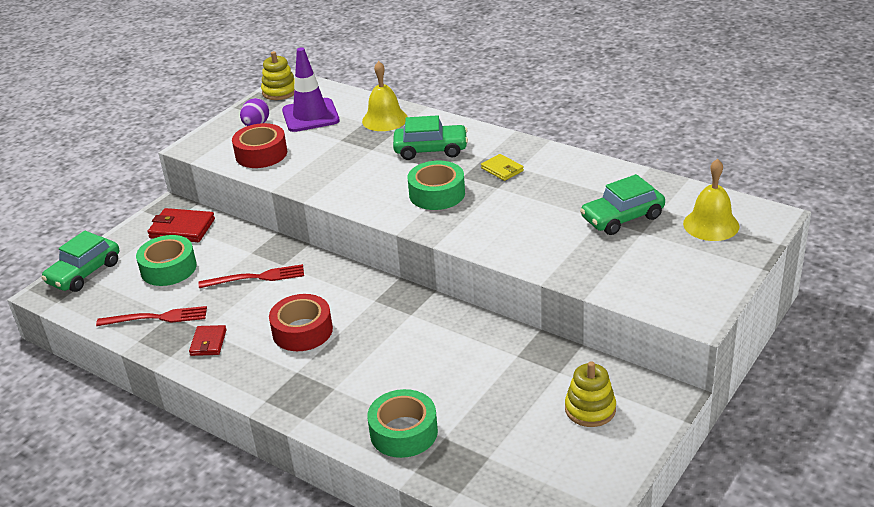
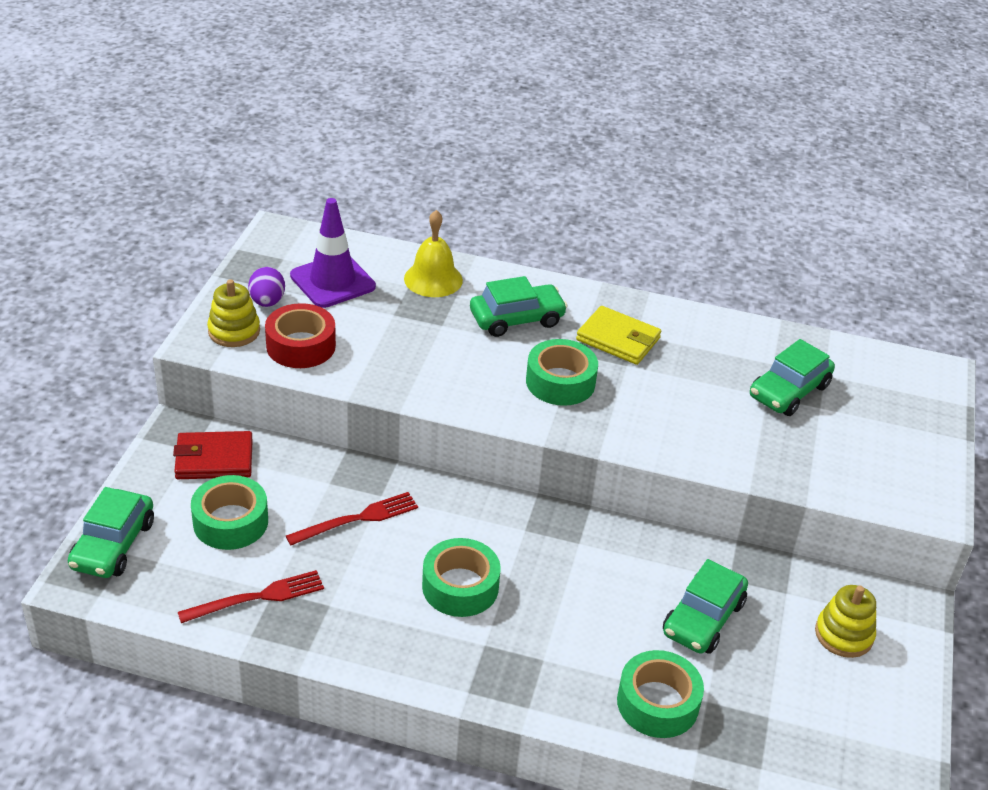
camera: 25 degrees left, 5 degrees up
(208, 342) = (348, 622): red wallet -> none
(280, 92) = (268, 247): yellow stacking toy -> yellow stacking toy (234, 331)
(302, 331) = (460, 586): red tape -> green tape
(477, 379) = (703, 618): none -> green car
(502, 169) = (618, 339): yellow wallet -> yellow wallet, size x1.62
(711, 225) = (886, 389): yellow bell -> none

